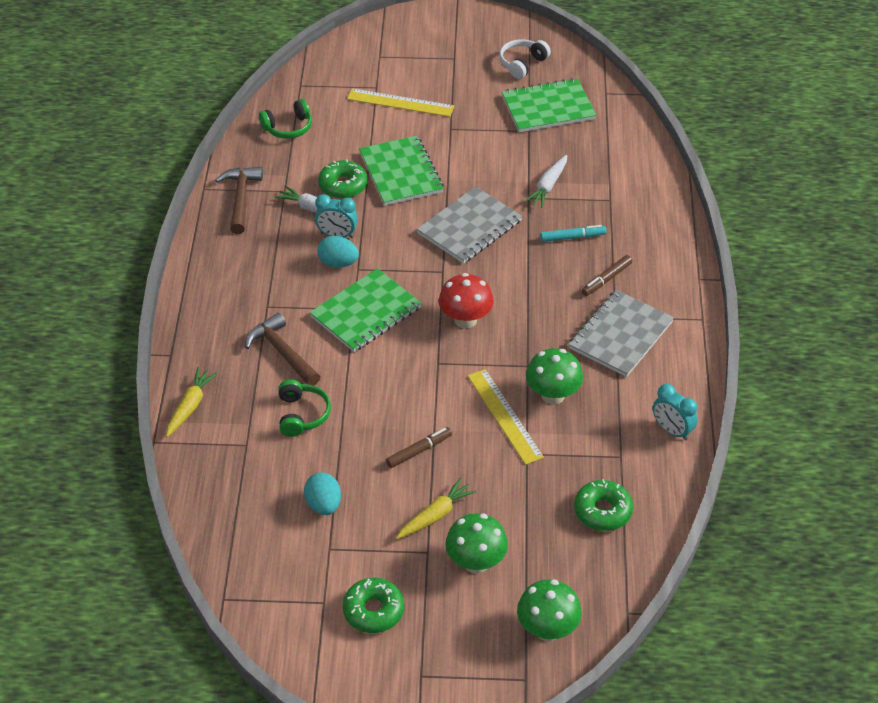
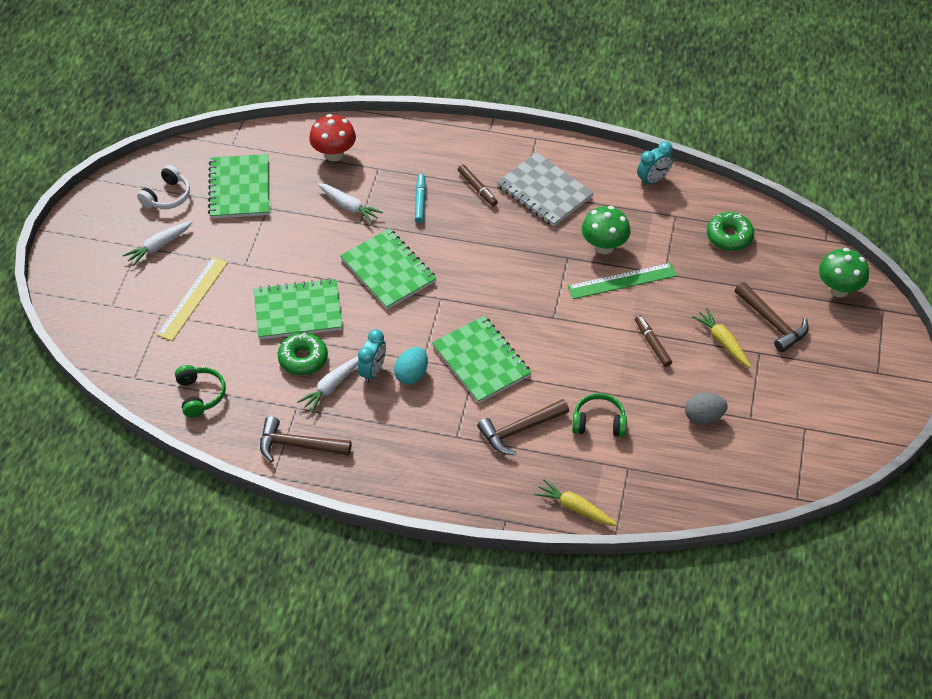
camera: 80 degrees left, 5 degrees up
(323, 505) = (703, 417): turquoise egg -> grey egg
(373, 611) = (815, 395): green donut -> none
(458, 70) = (159, 246): none -> white carrot
(465, 320) = (505, 290): red mushroom -> red mushroom (334, 154)
(469, 227) = (388, 270): grey notebook -> green notebook
(476, 562) = (772, 323): green mushroom -> brown hammer
(504, 416) = (622, 281): yellow ruler -> green ruler
(522, 64) = (167, 196): white headphones -> white headphones turned 105 degrees counterclockwise

